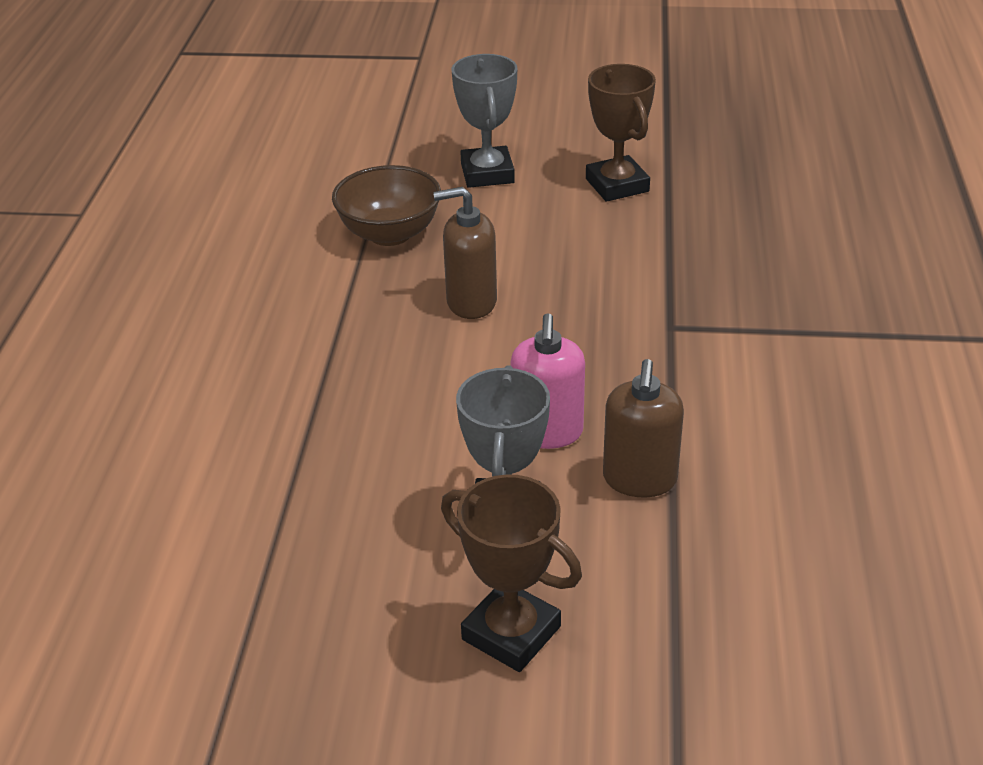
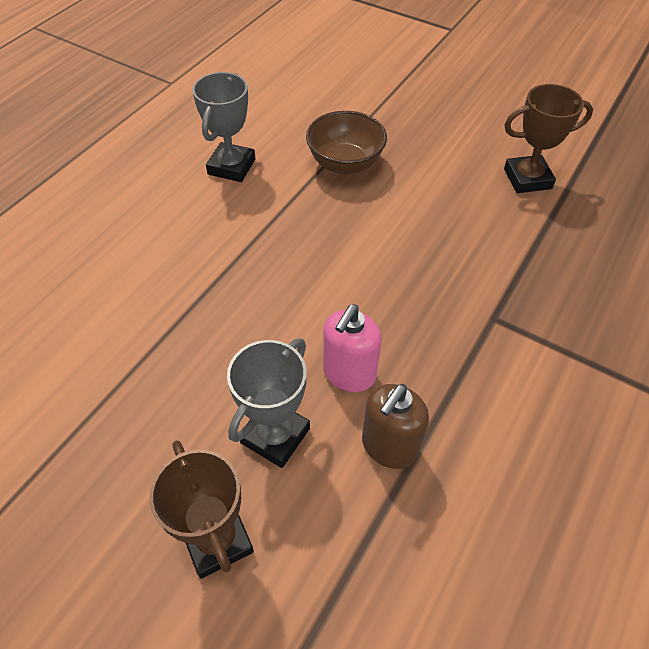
camera: 25 degrees right, 15 degrees up
(471, 302) = (364, 240): brown soap dispenser -> none
(487, 173) = (440, 137): grey trophy -> grey trophy (231, 167)
(617, 185) = (527, 178): brown trophy -> brown trophy turned 75 degrees clockwise

